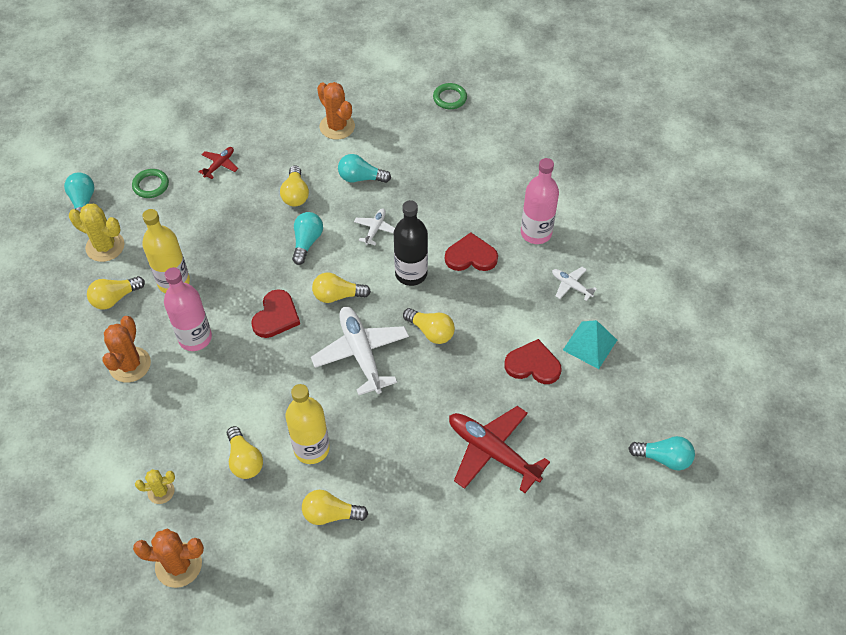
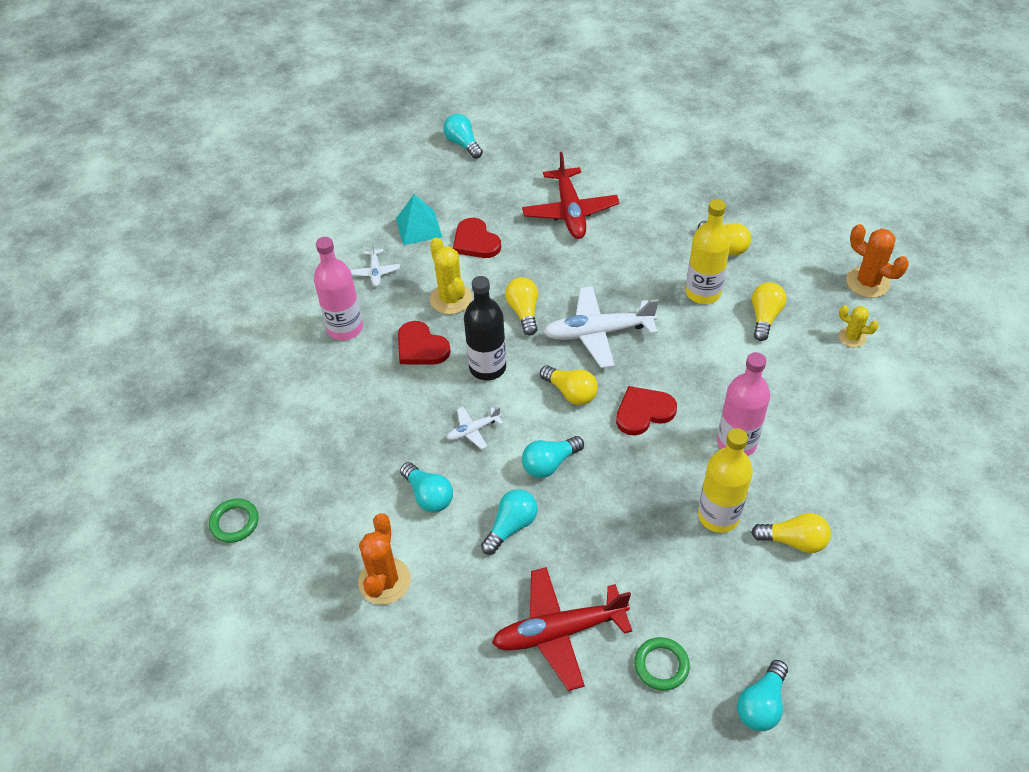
camera: 135 degrees left, 5 degrees down
(105, 246) = (769, 616): yellow cactus -> yellow cactus (451, 299)
(130, 365) = (818, 459): orange cactus -> none
(220, 165) = (559, 632): red plane -> red plane, size x2.05
(295, 194) = (511, 527): yellow light bulb -> turquoise light bulb
(361, 353) = (598, 333): white plane -> white plane turned 60 degrees clockwise

